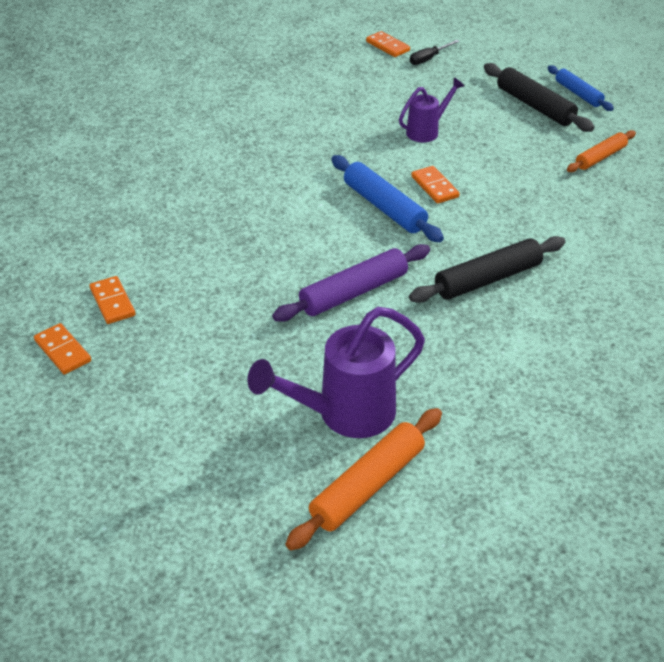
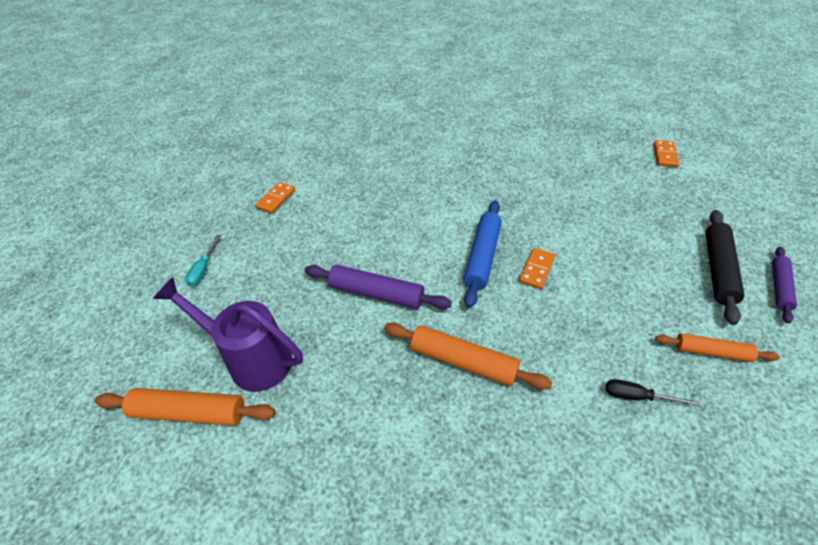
camera: 55 degrees right, 5 degrees up
(62, 351) = (222, 206): orange domino -> none
(161, 406) = (203, 269): none -> turquoise screwdriver
(427, 131) = (596, 229): purple watering can -> none
(428, 59) = (683, 181): black screwdriver -> black screwdriver (636, 396)
(487, 279) = (463, 361): black rolling pin -> orange rolling pin
(578, 94) = (779, 287): blue rolling pin -> purple rolling pin

